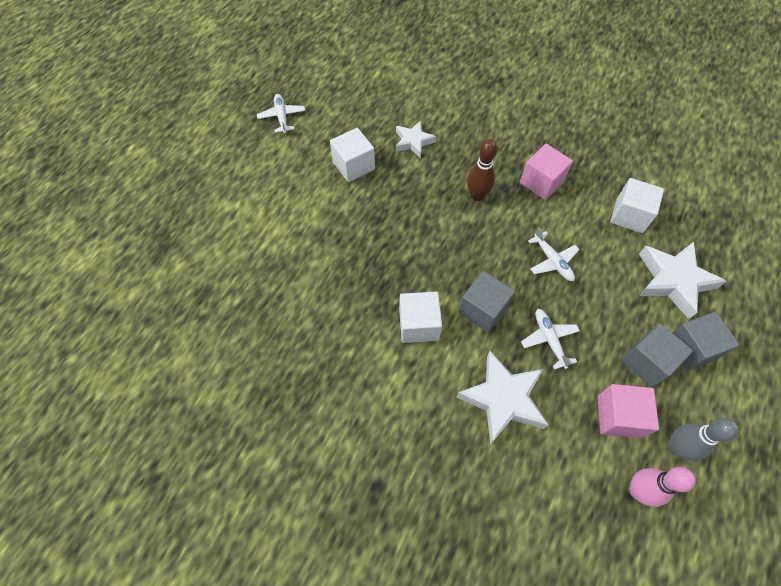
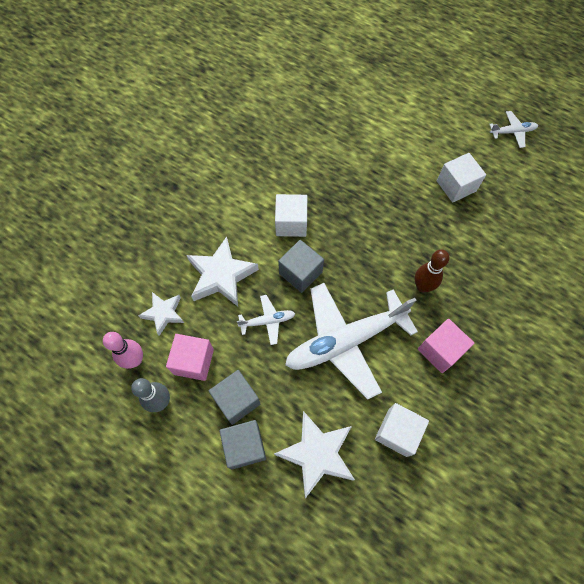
camera: 95 degrees right, 5 degrees up
(413, 142) = (488, 238): white star -> white star (163, 313)
(552, 261) = (345, 341): white plane -> white plane, size x2.31

